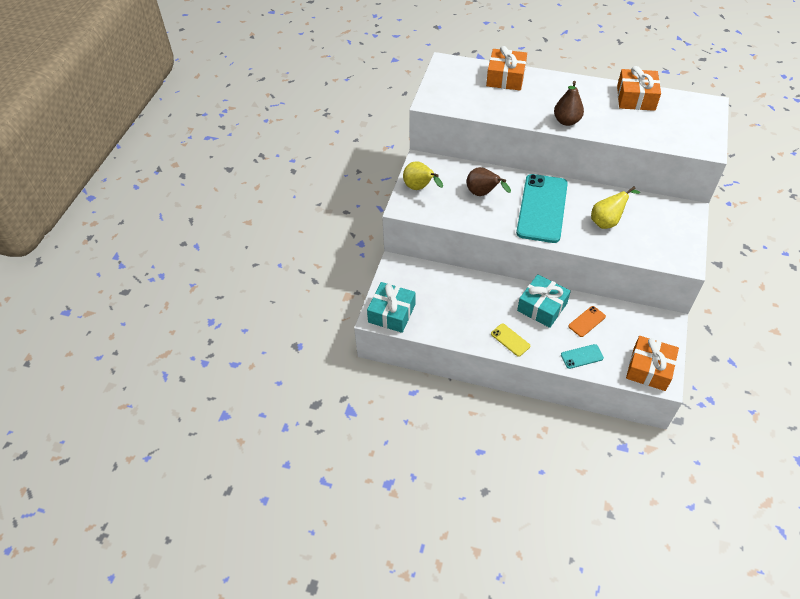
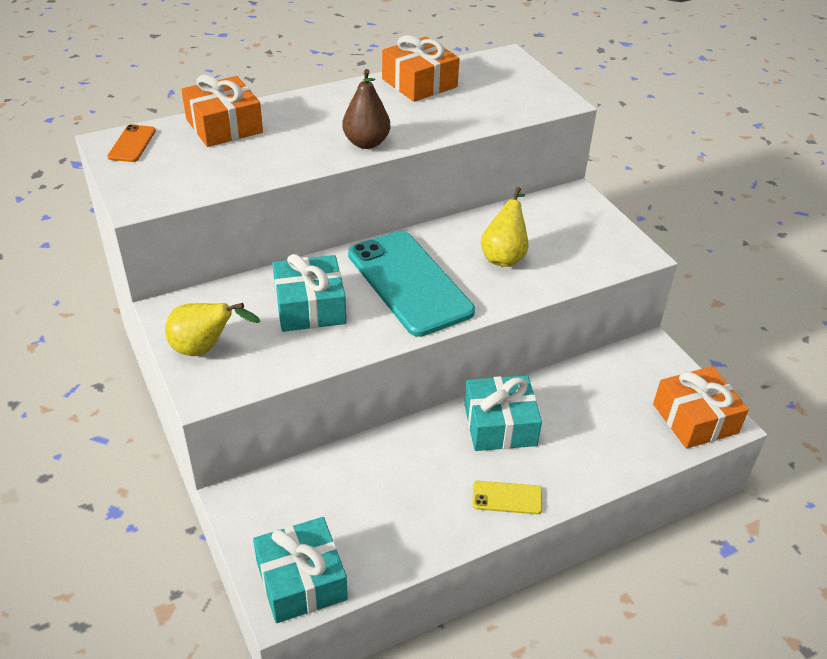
camera: 45 degrees left, 10 degrees down
(483, 194) = (310, 306): brown pear -> turquoise gift
(582, 356) = (612, 457): turquoise phone -> none
(587, 321) = (570, 407): orange phone -> orange phone (132, 144)

